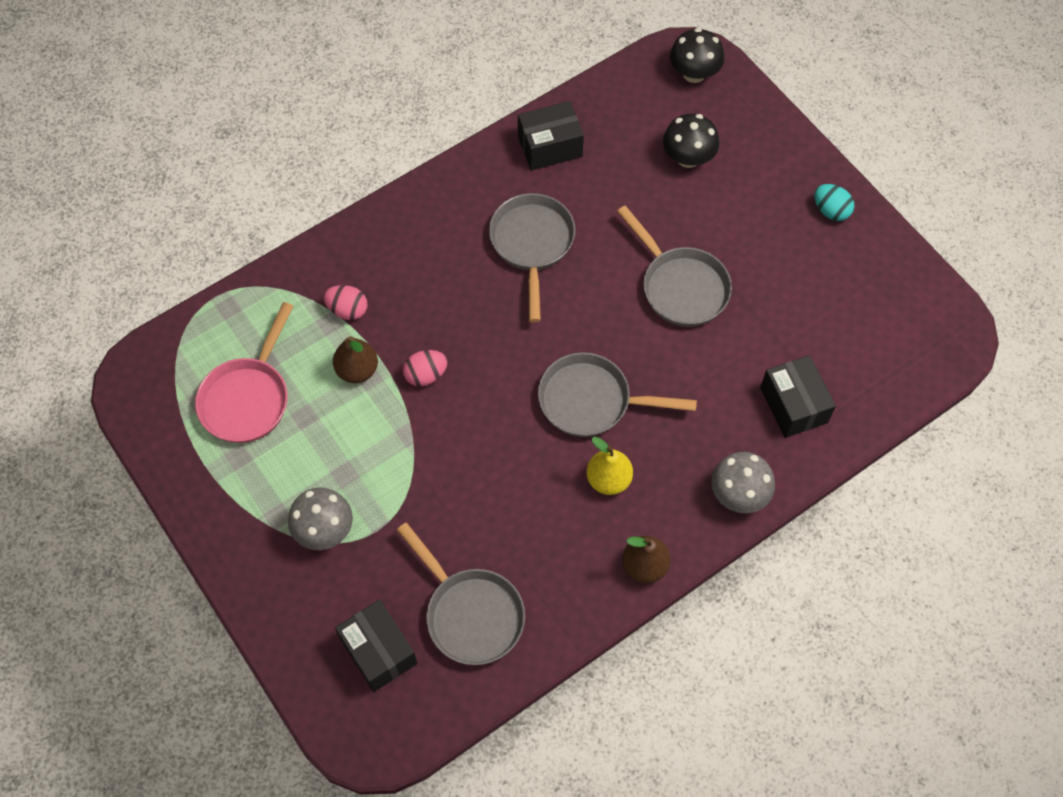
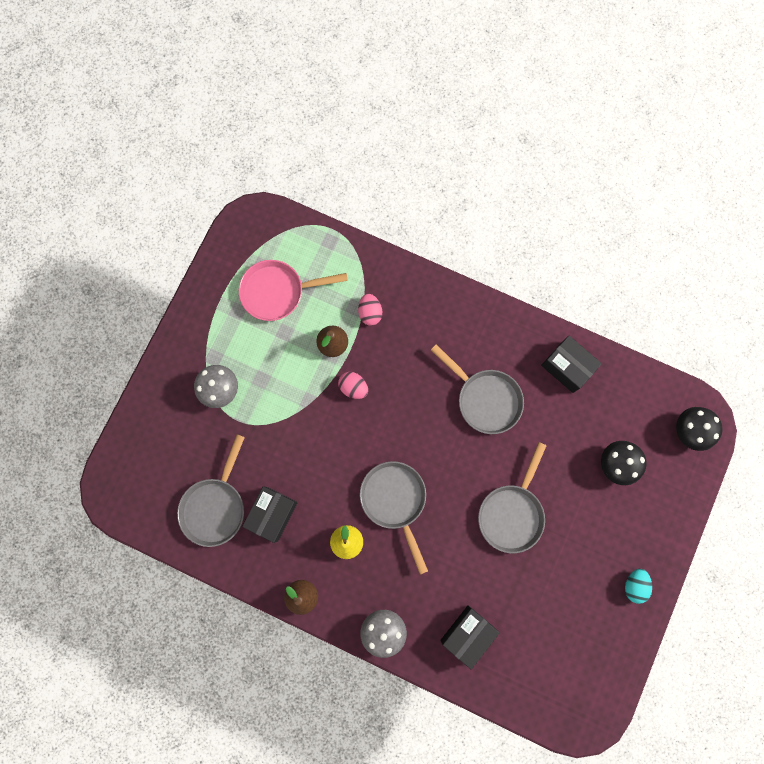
camera: 60 degrees right, 15 degrees up
(378, 651) = (165, 467): black box -> black box (272, 514)
(532, 245) = (485, 399): grey pan -> grey pan turned 75 degrees clockwise

